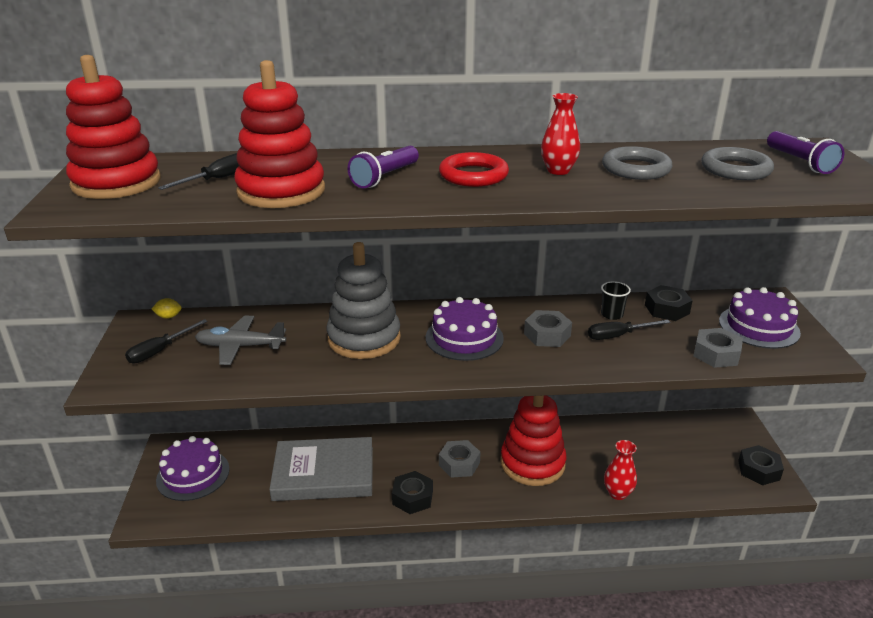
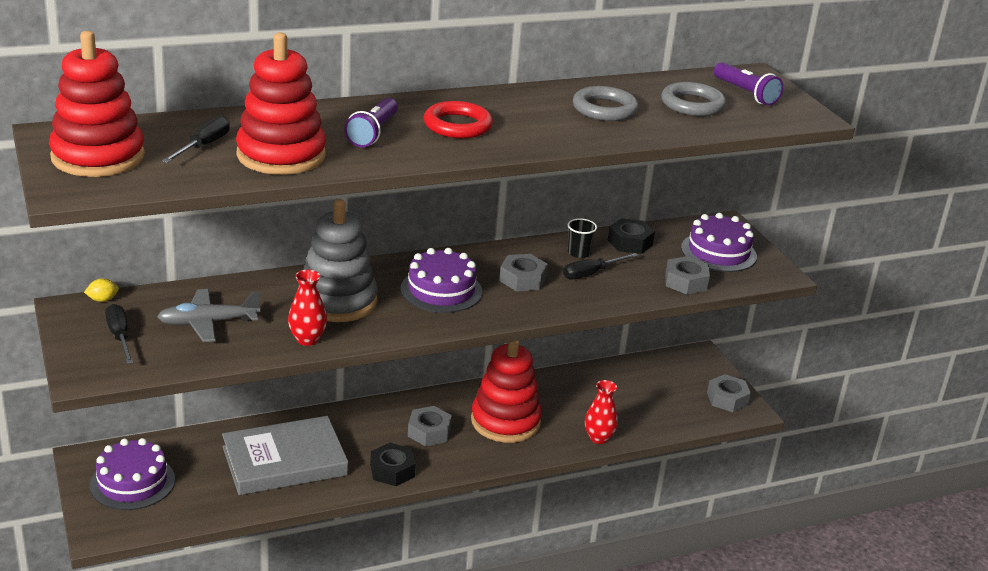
camera: 20 degrees left, 0 degrees up
(160, 351) = (120, 336): black screwdriver -> black screwdriver turned 135 degrees clockwise
(558, 171) = (534, 115): red vase -> red vase (307, 339)
(758, 470) = (727, 399): black nut -> grey nut

